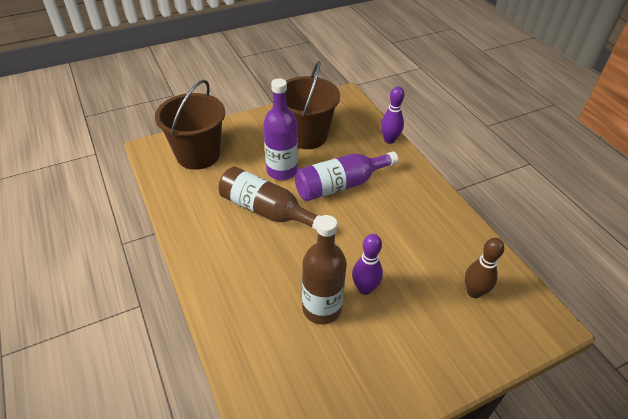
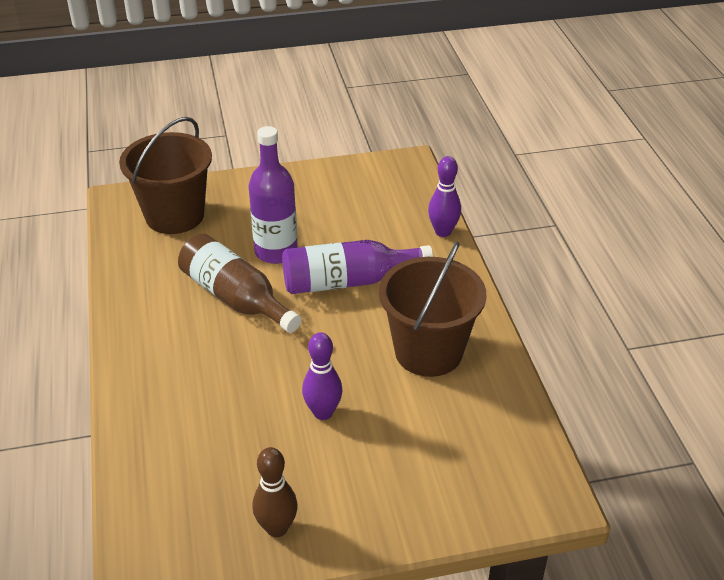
camera: 15 degrees right, 5 degrees down
(306, 136) = (328, 210): brown bucket -> brown bucket (428, 351)
(321, 308) = (258, 425): brown bottle -> none
(474, 292) = (467, 442): brown bowling pin -> brown bowling pin (277, 528)

